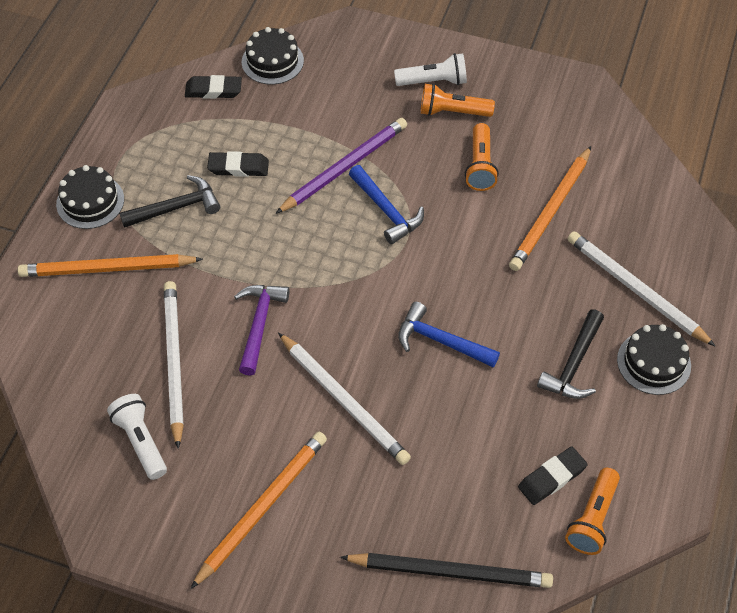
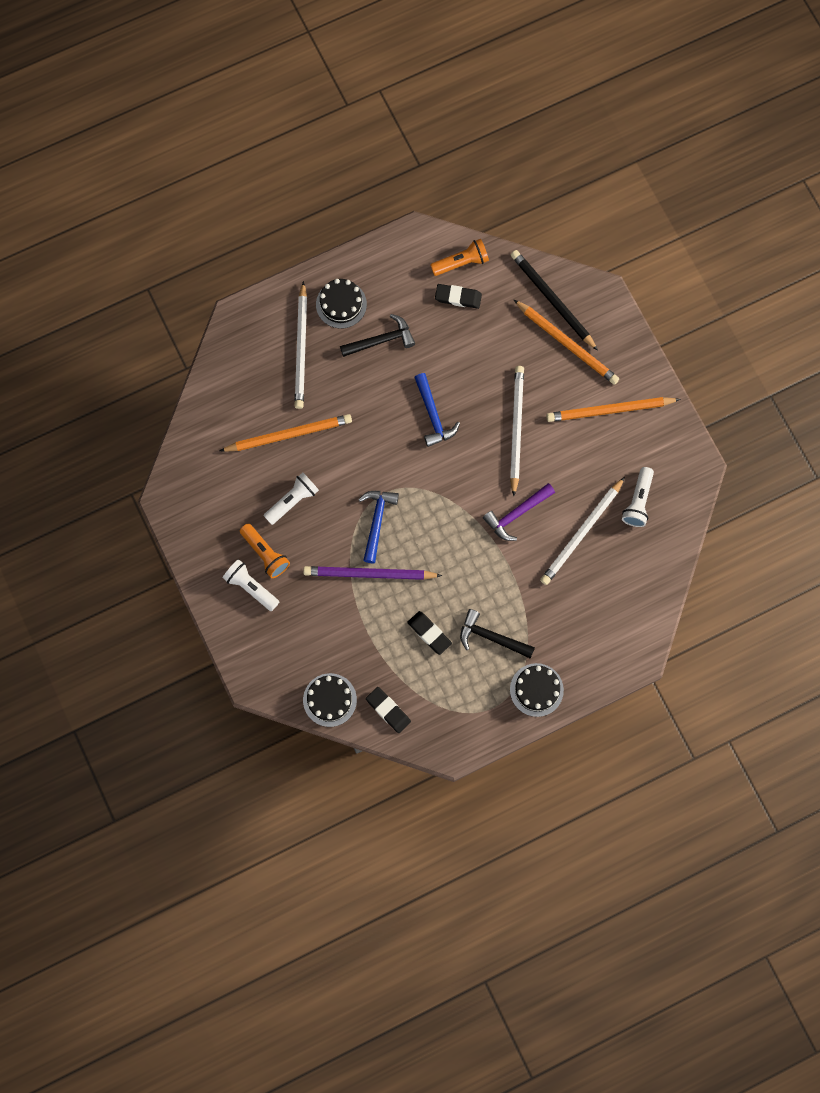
camera: 135 degrees left, 20 degrees up
(107, 269) = (567, 629): orange pencil -> orange pencil (567, 344)
(480, 166) = (292, 501): orange flashlight -> white flashlight

